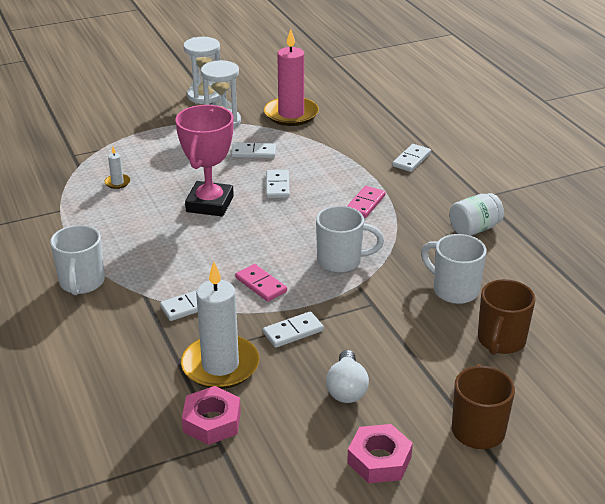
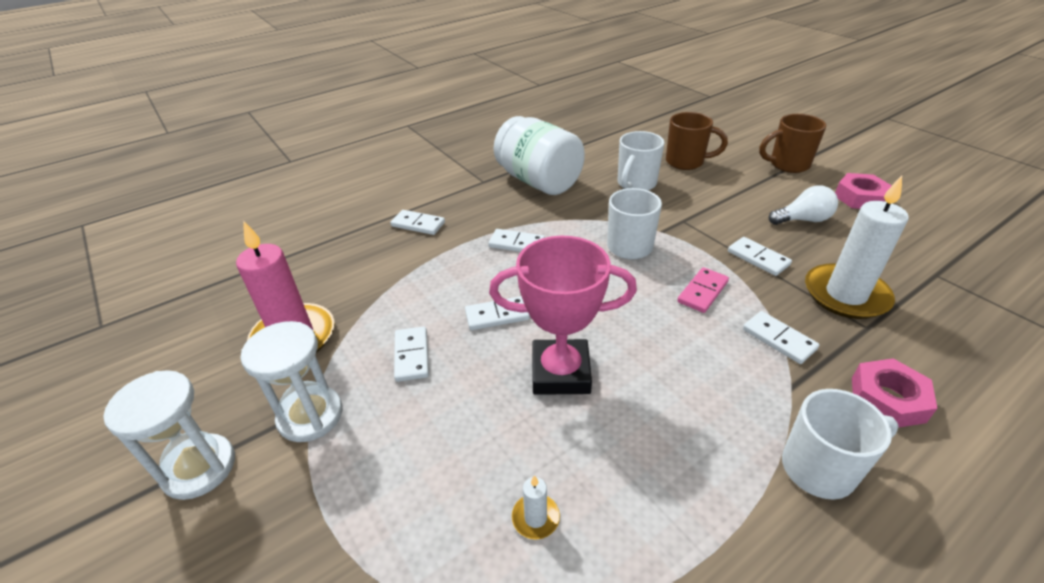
camera: 100 degrees left, 5 degrees up
(212, 421) = (918, 284): pink nut -> pink nut (887, 399)
(365, 204) = (516, 244): pink domino -> white domino
(474, 229) = (539, 181): white jar -> white jar, size x1.82

